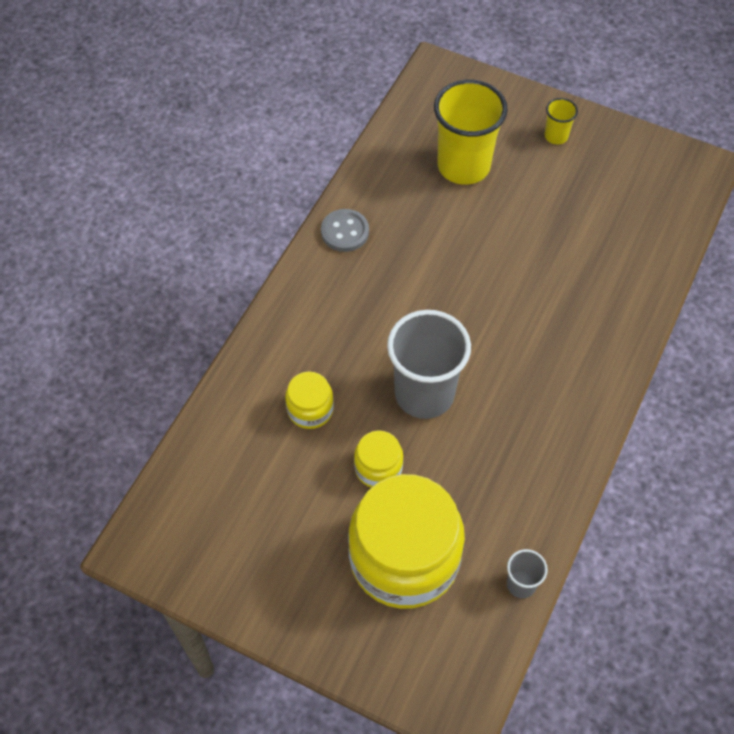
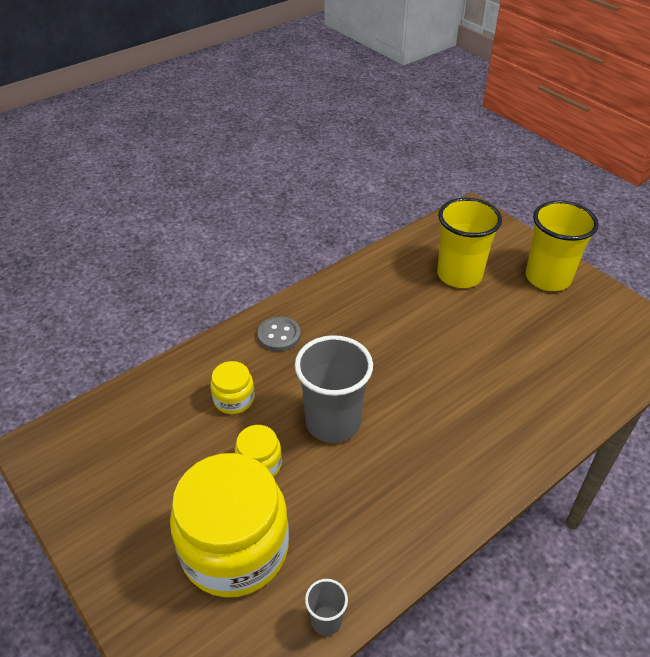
camera: 25 degrees right, 15 degrees down
(345, 232) = (339, 289): grey button -> grey button (279, 335)
(556, 136) = (547, 278): yellow cup -> yellow cup, size x2.18

